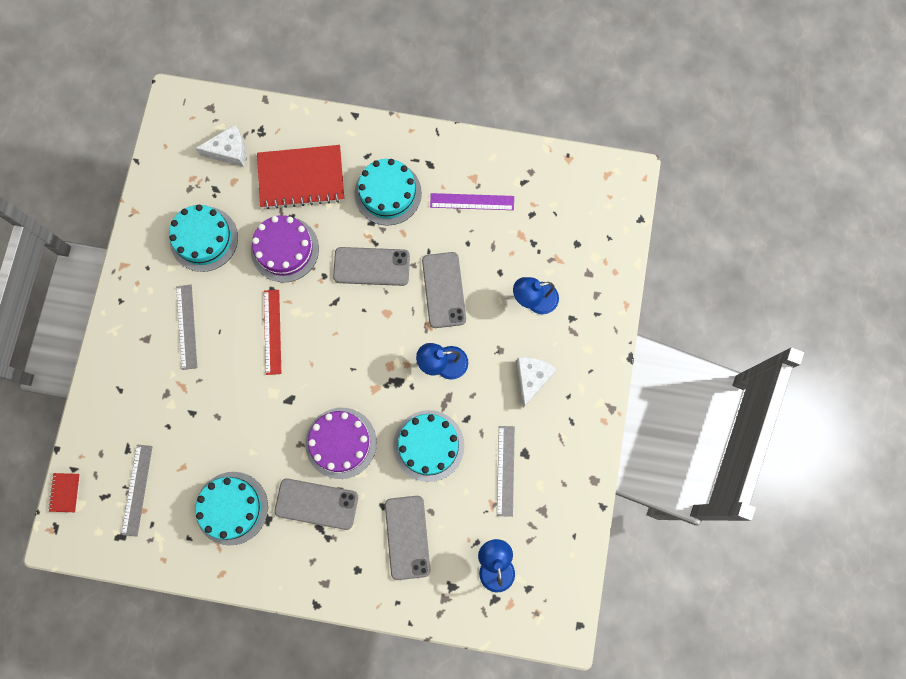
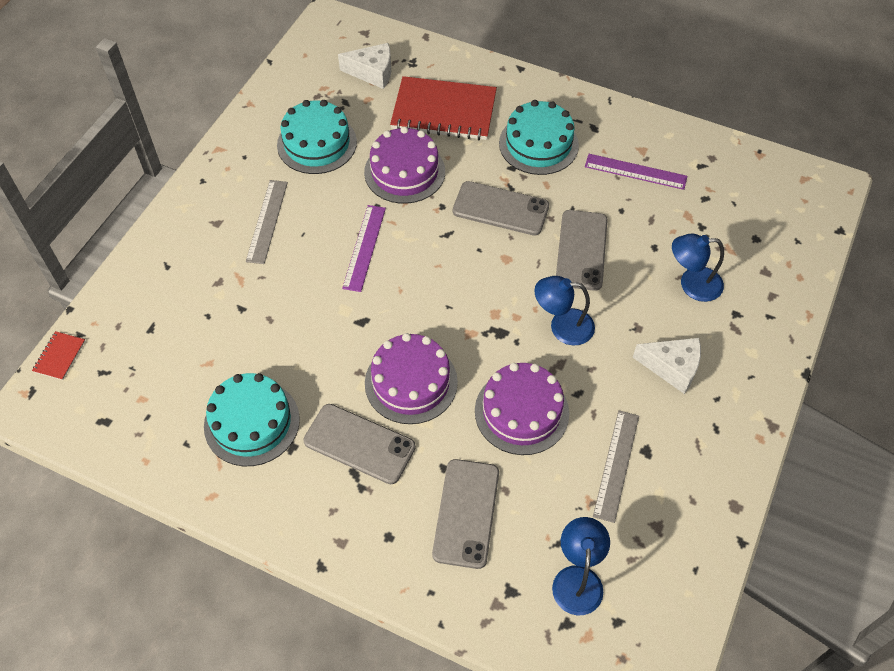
camera: 15 degrees right, 20 degrees down
(137, 490) = (145, 374): grey ruler -> none
(272, 332) = (364, 247): red ruler -> purple ruler
(428, 445) = (521, 412): turquoise cake -> purple cake
(531, 378) = (672, 367): white cheese -> white cheese turned 75 degrees clockwise

